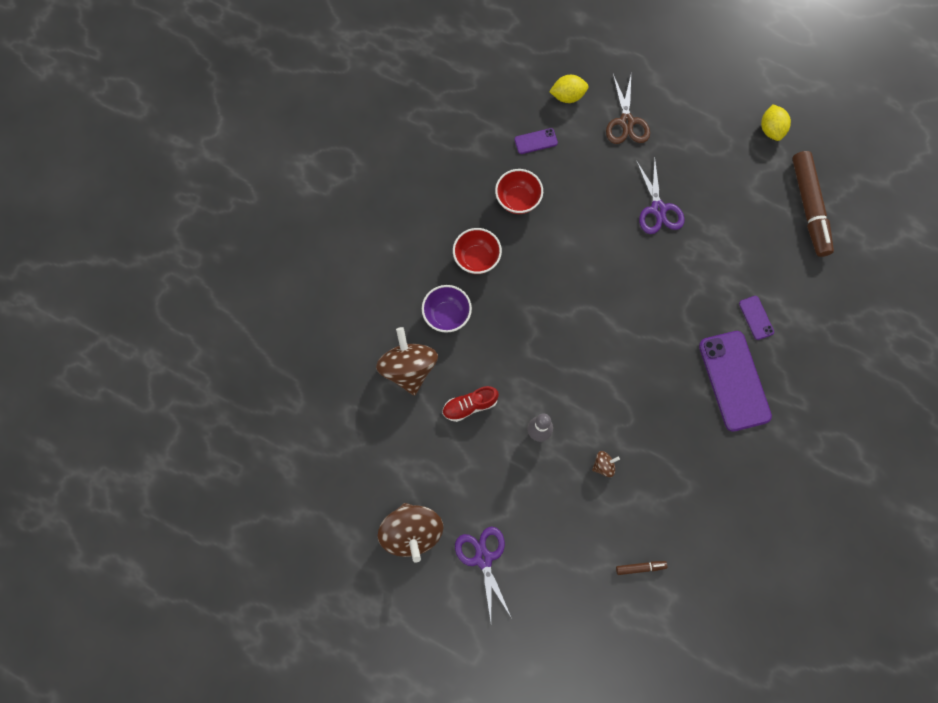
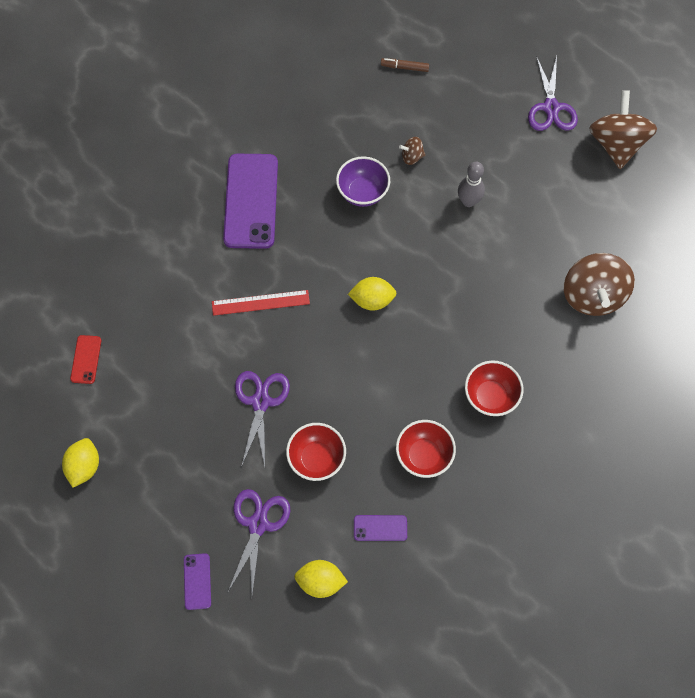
camera: 165 degrees left, 5 degrees down
(447, 315) = (538, 341): purple bowl -> purple bowl (362, 192)
(470, 406) = (534, 243): red shoe -> none
(596, 316) = (372, 300): none -> yellow lemon
(599, 178) = (317, 458): none -> red bowl
(626, 122) = (258, 524): brown scissors -> purple scissors
(689, 289) = (260, 303): none -> red ruler
(756, 317) = (201, 256): purple phone -> purple phone (197, 581)
(809, 207) = (86, 359): brown marker -> red phone

